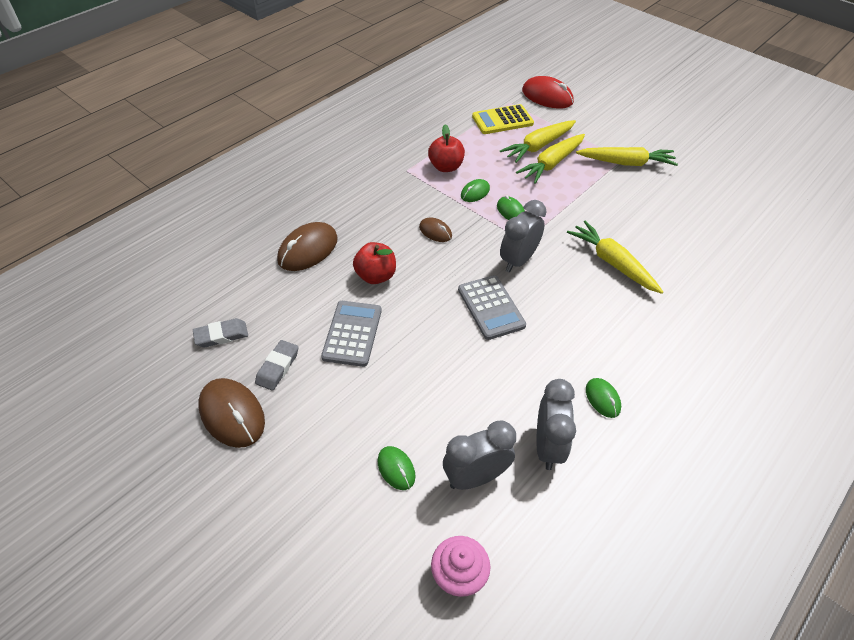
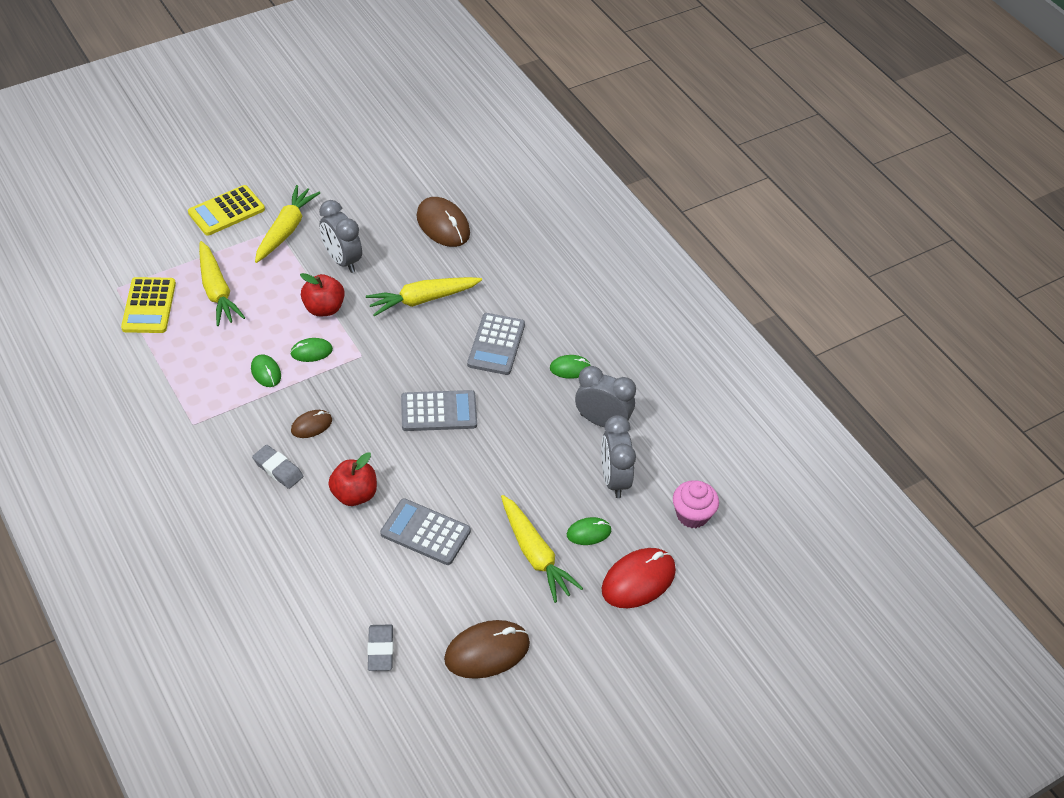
camera: 75 degrees left, 0 degrees up
(277, 367) = (443, 604): grey eraser -> grey eraser (278, 469)
(308, 249) = (284, 548): brown mouse -> brown mouse (443, 225)
(446, 167) = (207, 385): red apple -> red apple (324, 308)
(518, 260) = (386, 370): grey clock -> grey clock (342, 260)
(547, 96) = (126, 249): red mouse -> red mouse (638, 580)
(551, 164) = (253, 290): yellow carrot -> yellow carrot (535, 554)
(595, 329) = (496, 344): none -> grey calculator
(620, 129) = (226, 211): none -> yellow calculator

